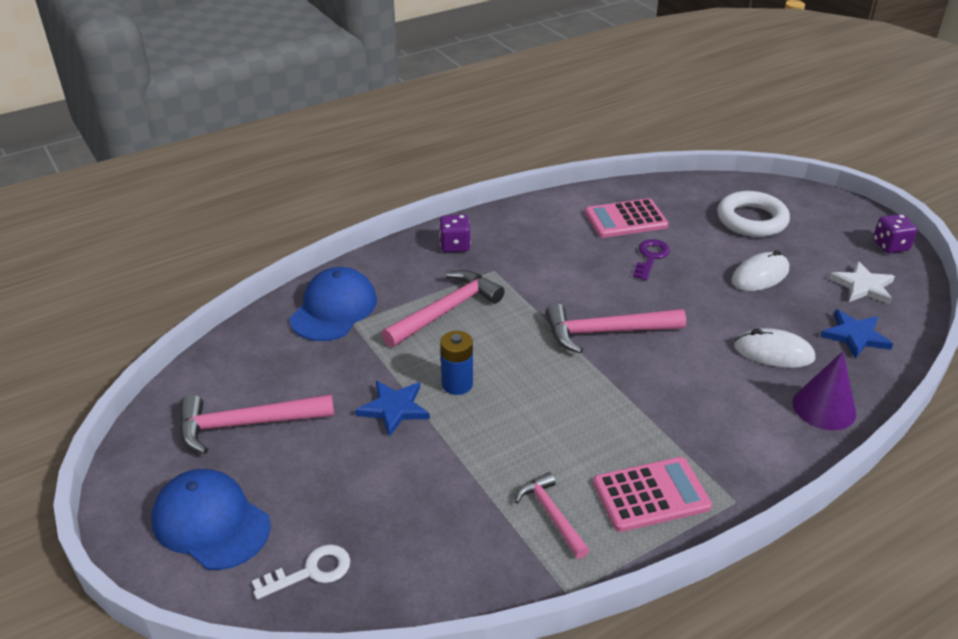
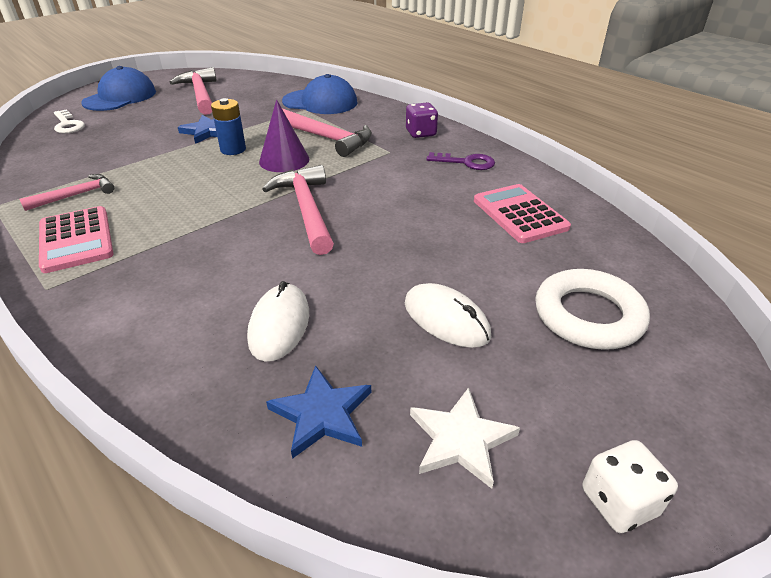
camera: 80 degrees right, 0 degrees up
(650, 257) = (449, 232): purple key -> purple key (466, 162)
(824, 408) = (169, 365): purple cone -> purple cone (284, 160)
(890, 246) = (619, 502): purple dice -> white dice

